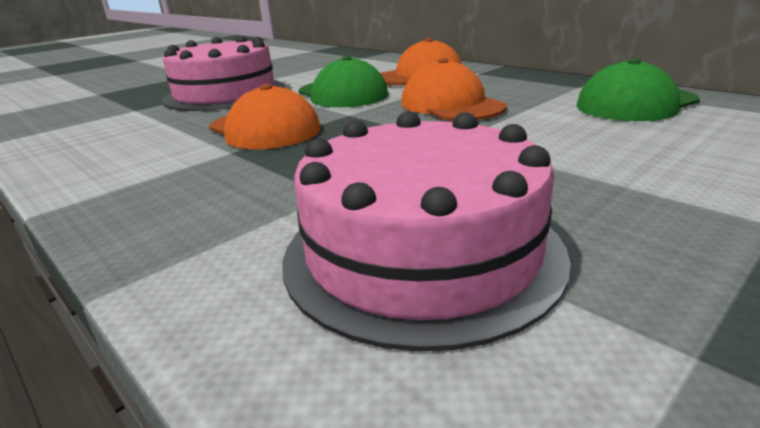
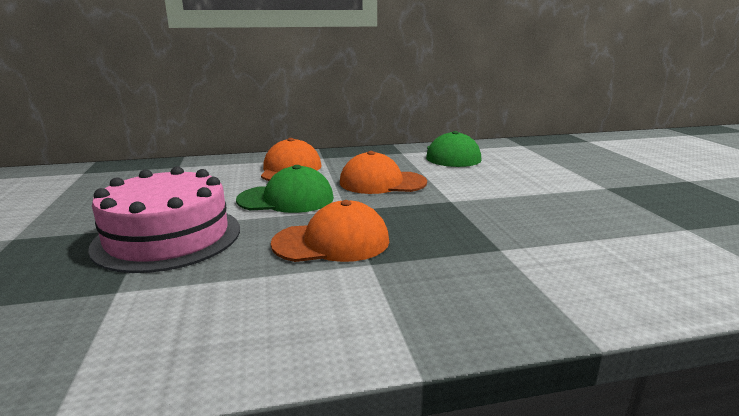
camera: 60 degrees left, 5 degrees down
(422, 252) = (592, 245): pink cake -> none

